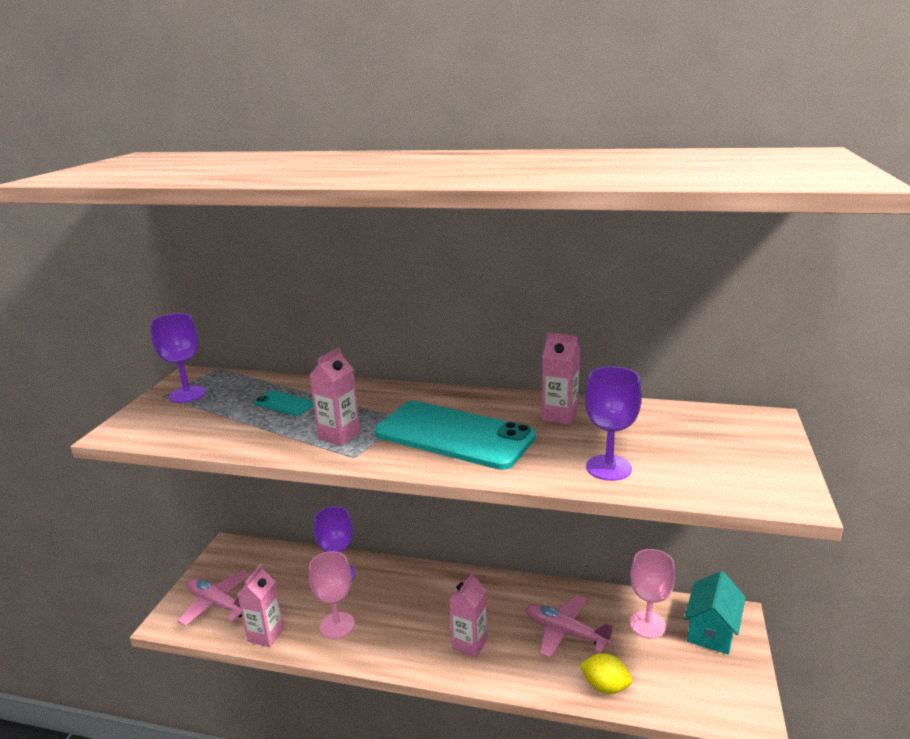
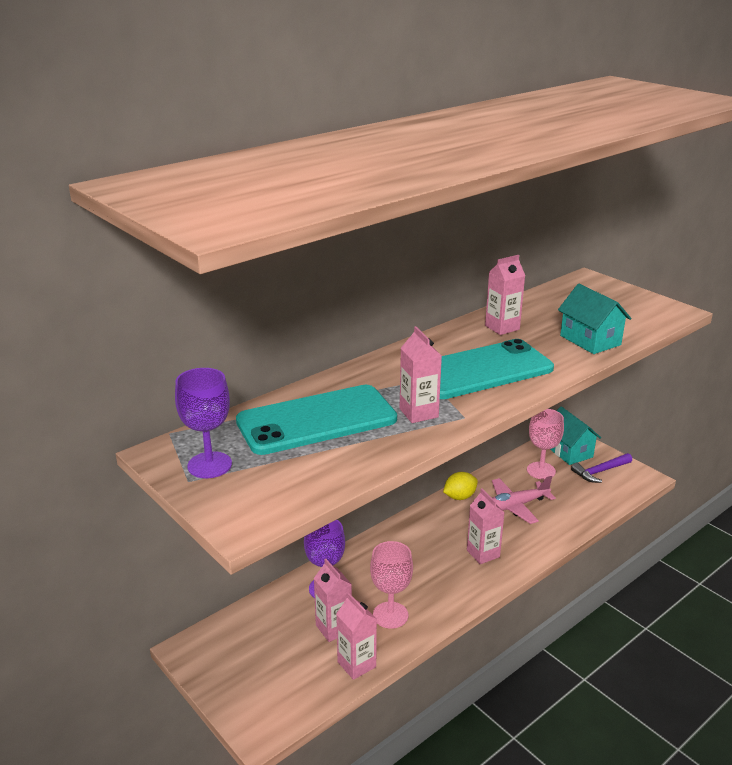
camera: 55 degrees left, 5 degrees up
(218, 604) = (275, 684): pink plane -> none
(284, 403) = (316, 420): turquoise phone -> turquoise phone, size x2.31
(297, 602) = (333, 628): none -> pink carton
(605, 686) = (576, 515): yellow lemon -> yellow lemon (459, 497)
(608, 468) = (590, 340): purple goblet -> turquoise house
(709, 672) = (600, 472): none -> purple hammer

